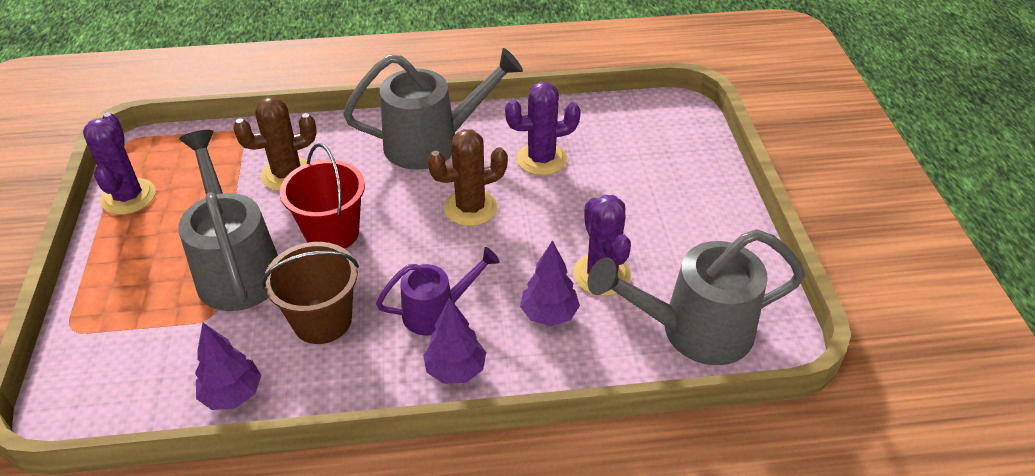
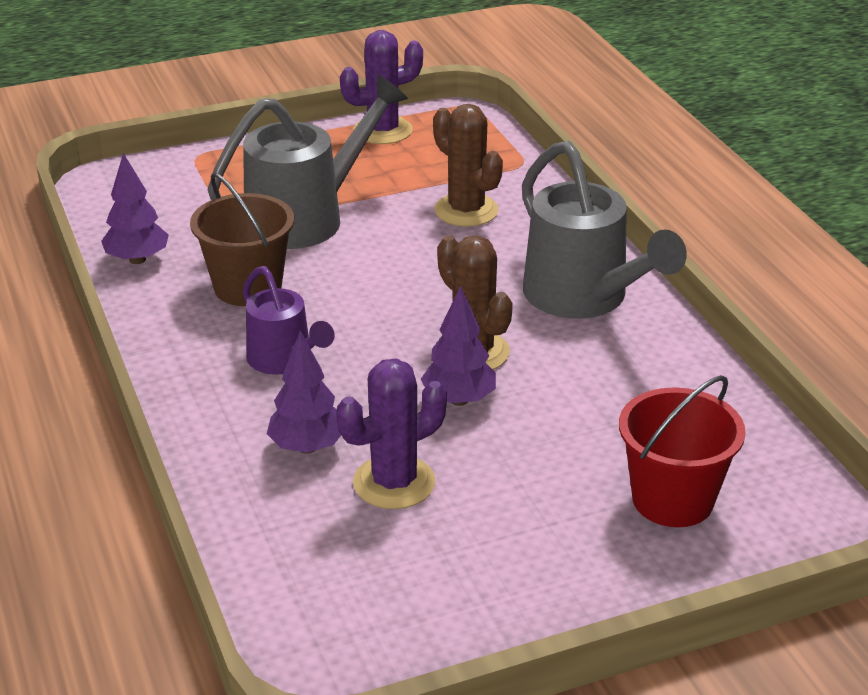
camera: 75 degrees right, 10 degrees down
(332, 233) = (383, 262): red bucket -> red bucket (672, 500)
(455, 370) = (201, 390): purple tree -> purple tree (459, 400)
(541, 159) = (604, 395): purple cactus -> none
(693, 330) = (318, 582): grey watering can -> none

